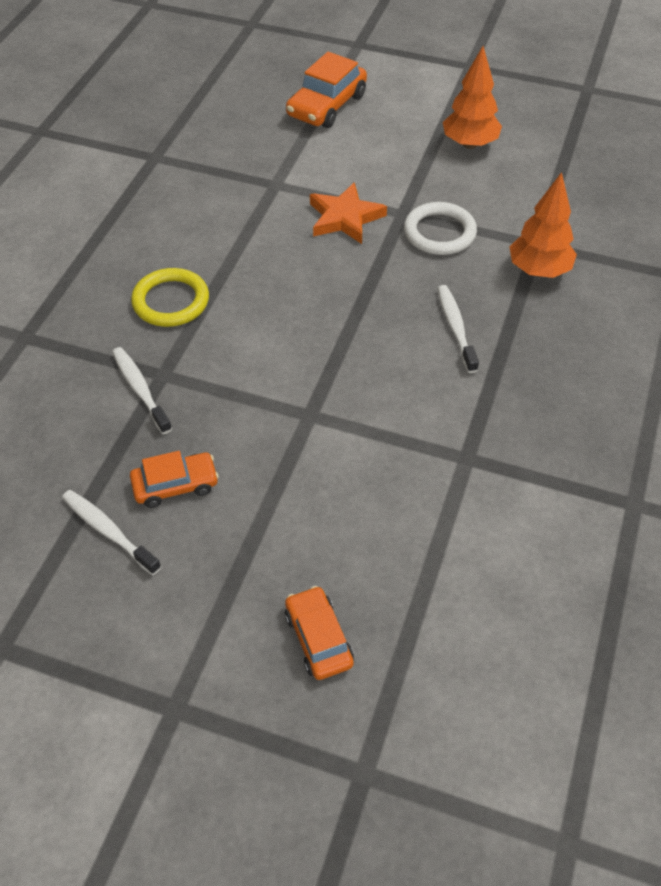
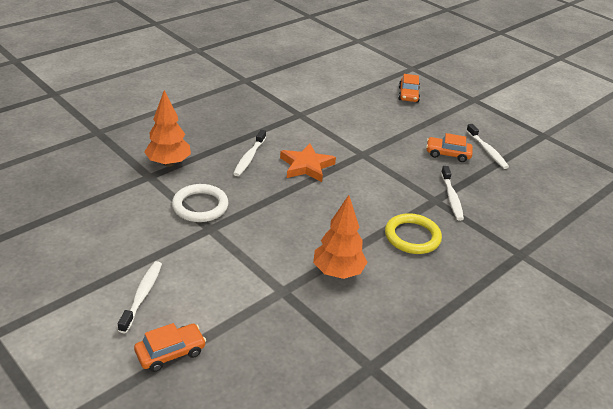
camera: 155 degrees left, 15 degrees down
(327, 105) = (170, 352): orange car -> orange car, size x0.64
(345, 218) = (253, 242): orange star -> orange star (306, 166)
(394, 131) = (142, 295): none -> white toothbrush
(469, 144) = (99, 257): orange tree -> orange tree (338, 272)

